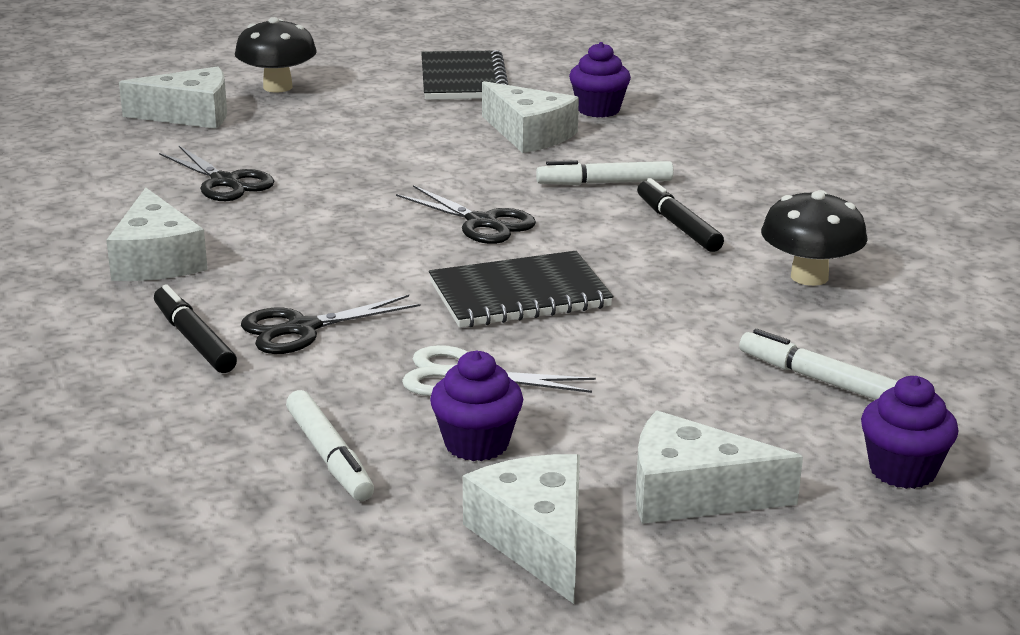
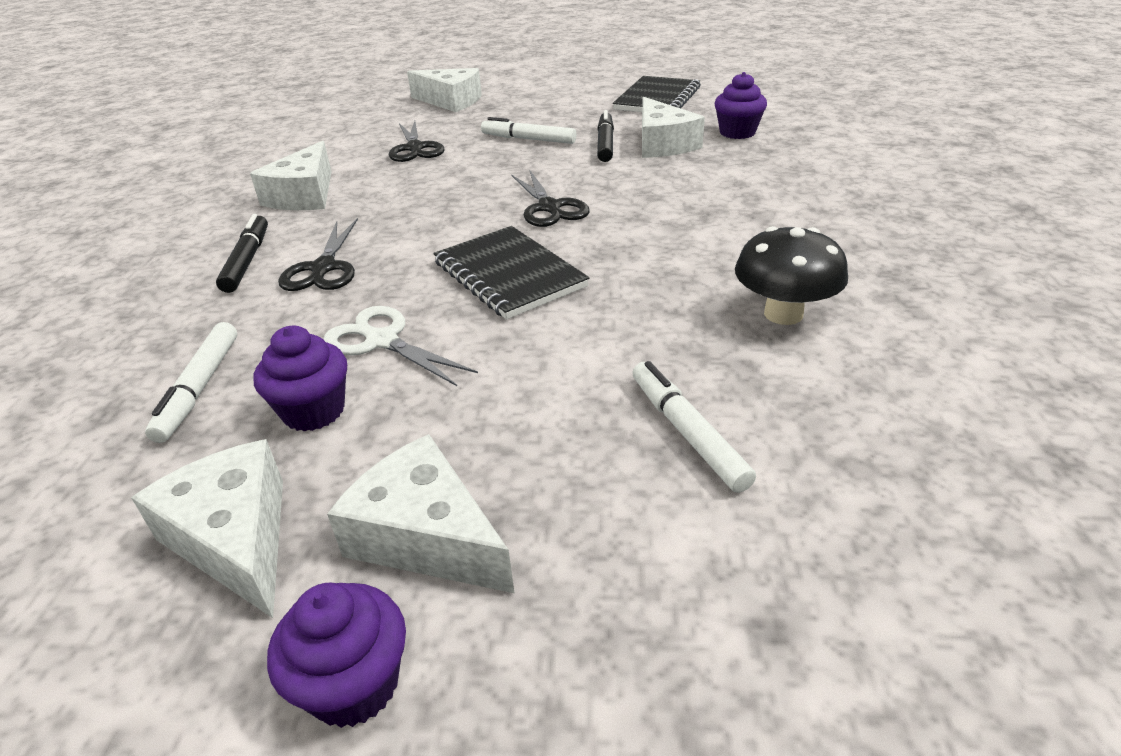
camera: 30 degrees right, 10 degrees up
(277, 87) = (526, 90): black mushroom -> none
(302, 329) = (323, 268): black scissors -> black scissors turned 90 degrees counterclockwise
(519, 294) = (509, 274): black notebook -> black notebook turned 45 degrees clockwise
(536, 539) = (235, 538): white cheese -> white cheese turned 45 degrees counterclockwise
(605, 183) = (681, 191): white marker -> white marker (528, 139)
(677, 225) = (706, 239): black marker -> black marker (605, 144)
(902, 470) = (674, 589): purple cupcake -> purple cupcake (354, 684)

